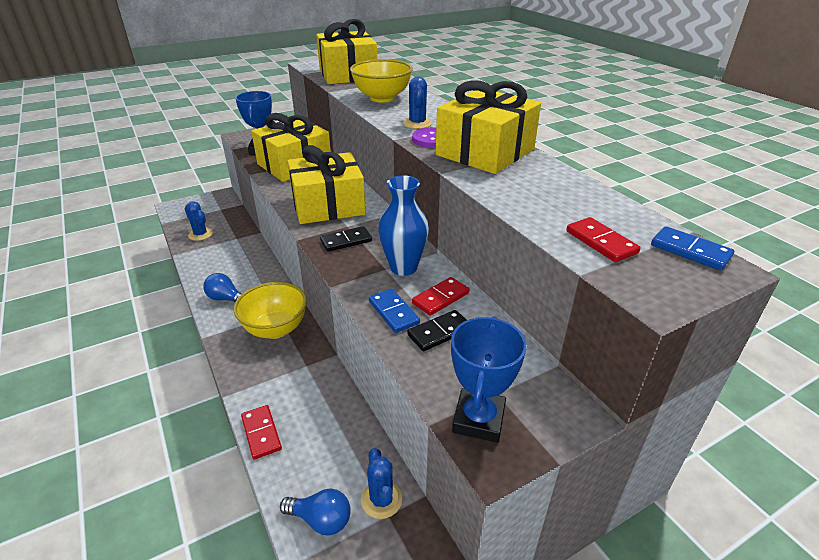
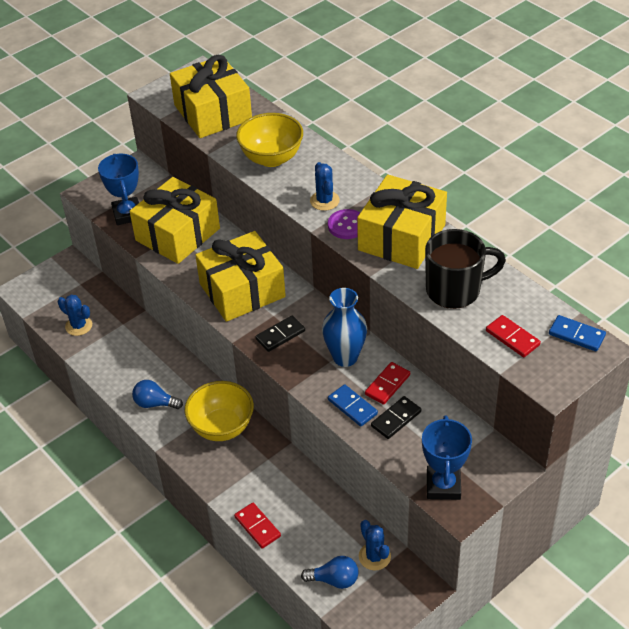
camera: 10 degrees left, 10 degrees up
(534, 194) = (455, 290): none -> black mug

